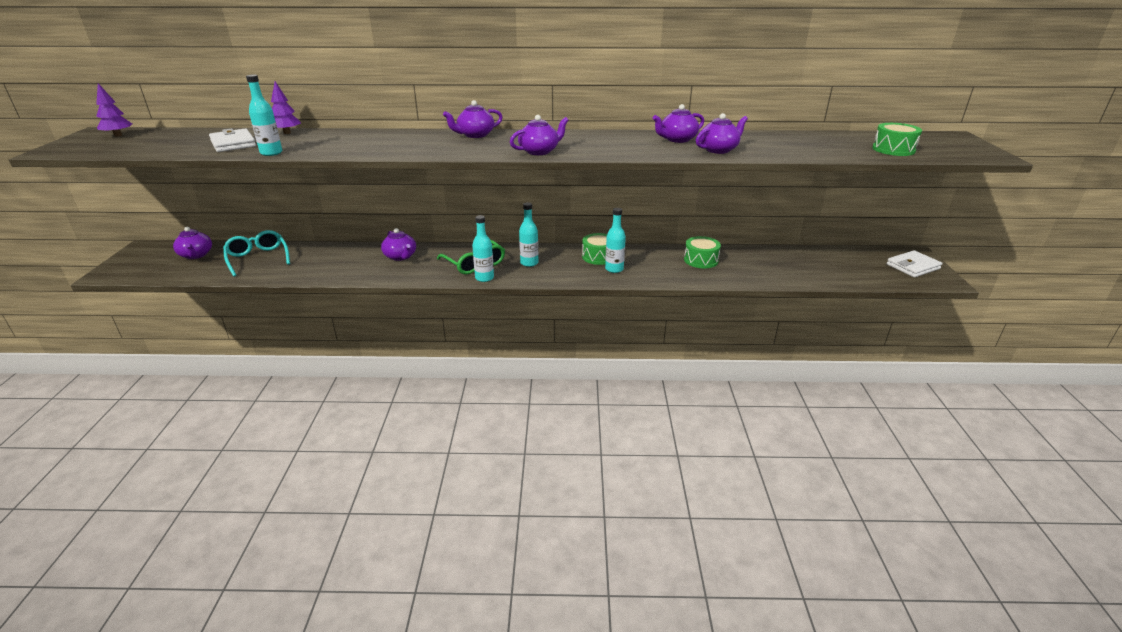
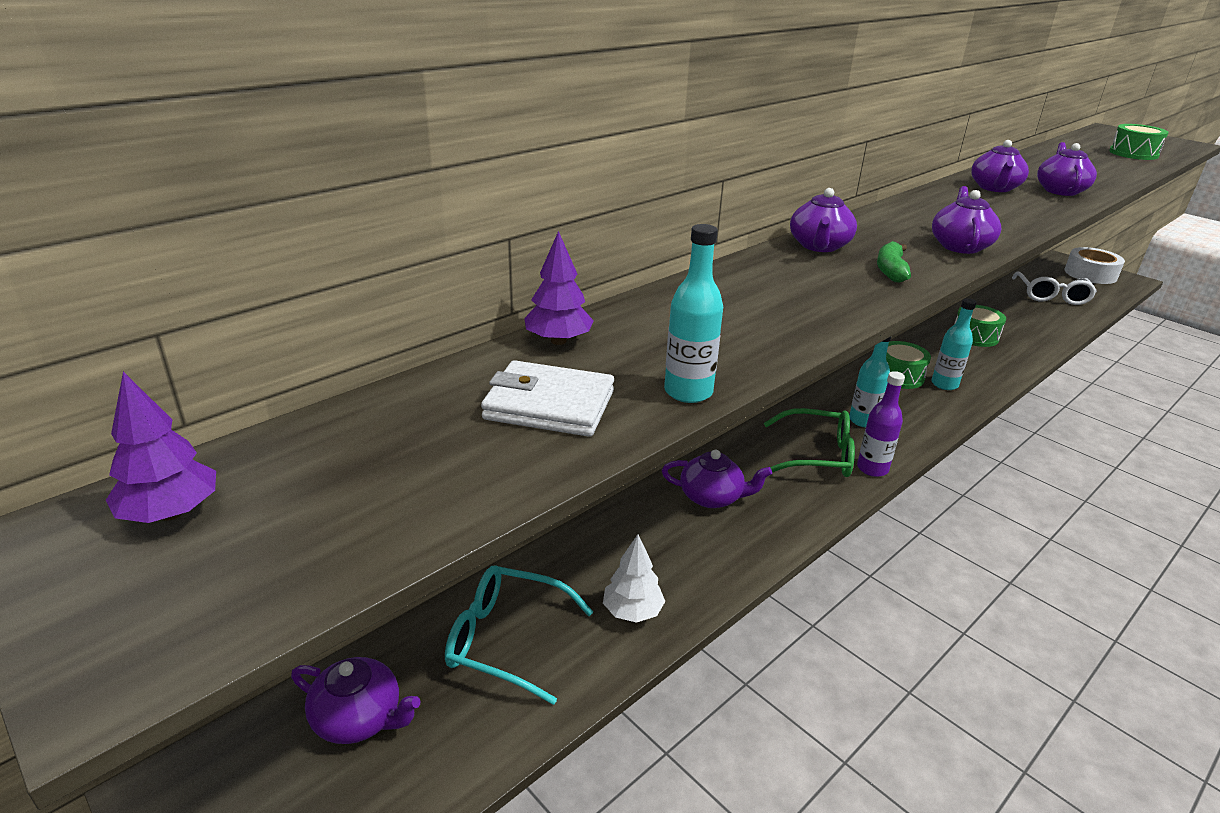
camera: 45 degrees left, 0 degrees up
(301, 270) = (632, 611): none -> white tree
(468, 149) = (890, 270): none -> green banana
(484, 278) = (872, 469): turquoise bottle -> purple bottle
(830, 264) = (1051, 296): none -> white glasses
(912, 266) = (1090, 274): white wallet -> white tape

